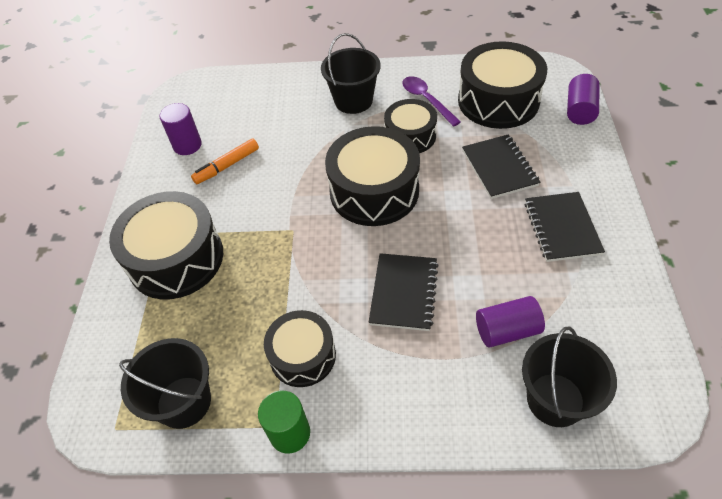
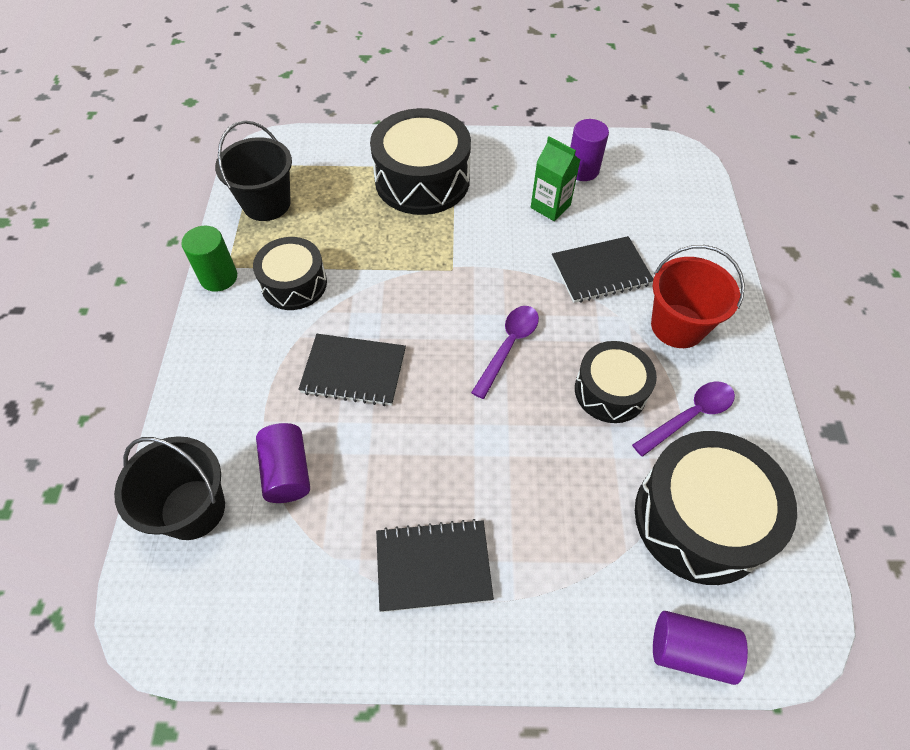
camera: 85 degrees right, 5 degrees up
(227, 166) = (550, 206): orange marker -> green carton
(353, 101) = (677, 326): black bucket -> red bucket
(374, 191) = (508, 347): black drum -> purple spoon
(499, 168) = (549, 500): black notebook -> black notebook (601, 272)

